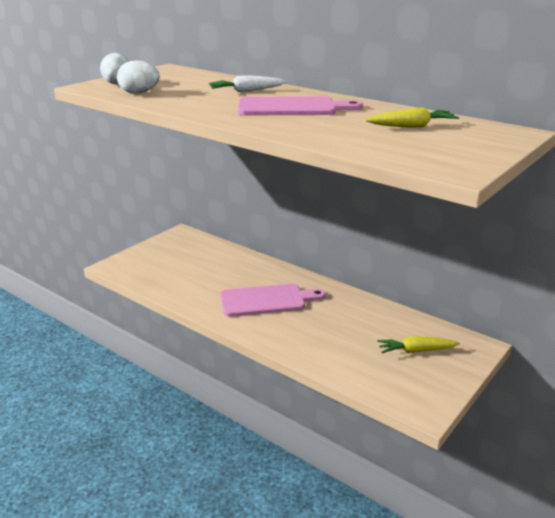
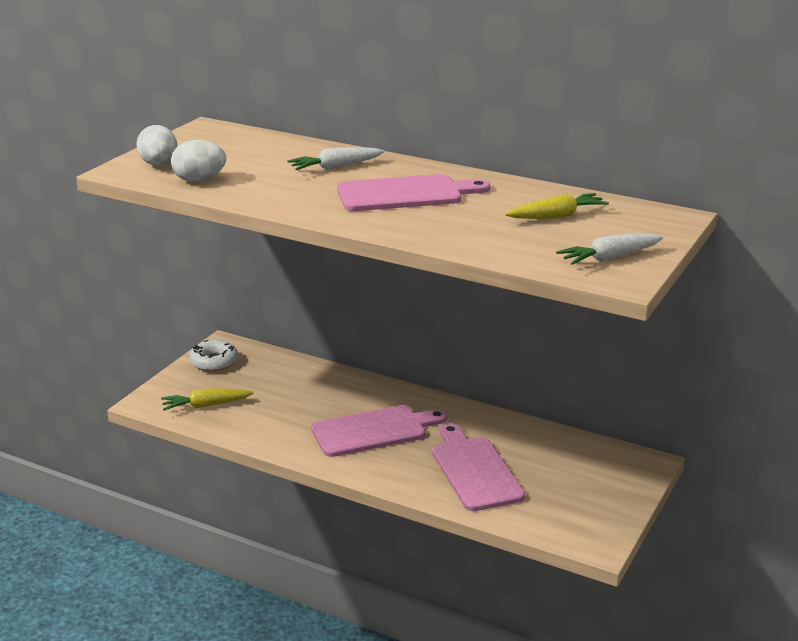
camera: 10 degrees left, 0 degrees up
(170, 243) = (214, 362): none -> white donut
(336, 338) = (474, 470): none -> pink cutting board
(416, 351) = (574, 476): yellow carrot -> yellow carrot (206, 405)
(451, 155) = (609, 258): none -> white carrot

